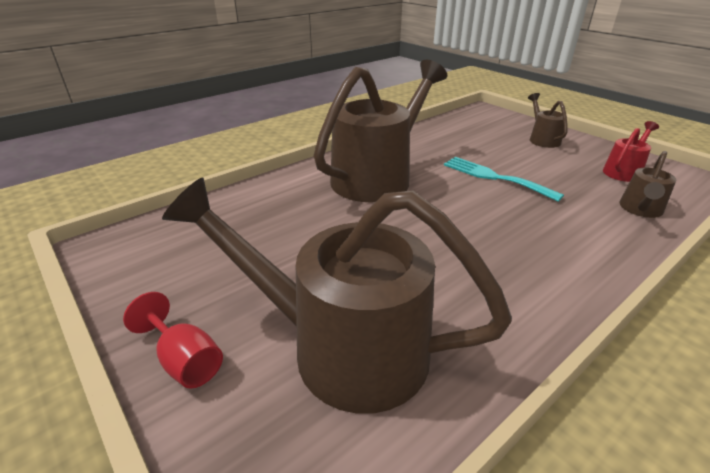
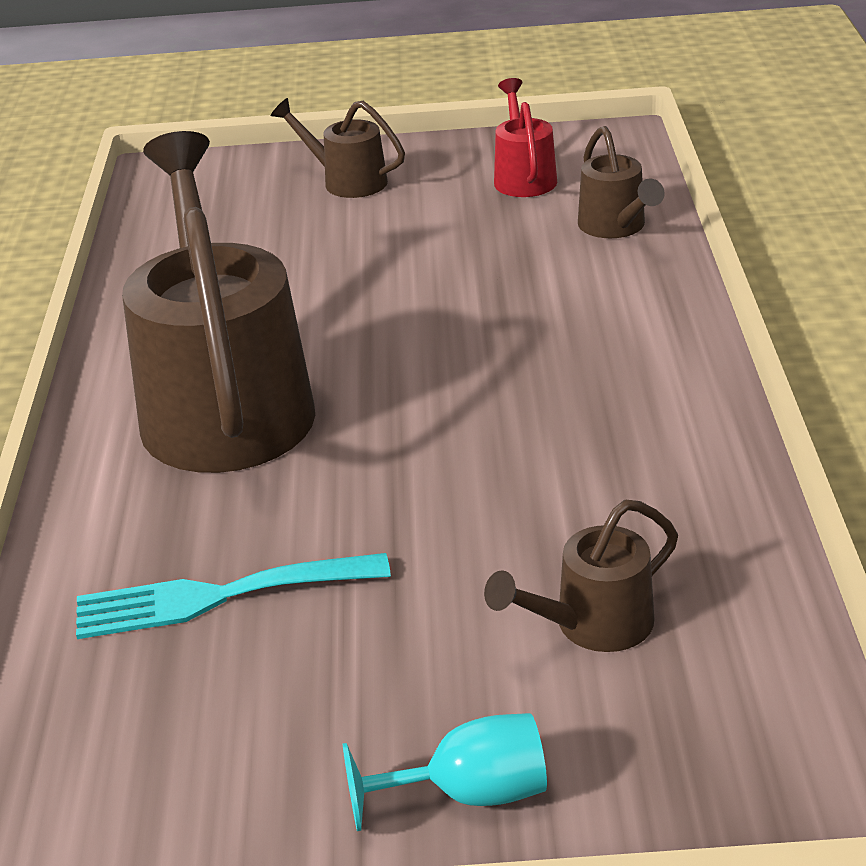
camera: 50 degrees left, 0 degrees up
(185, 360) = (469, 794): red goblet -> turquoise goblet
(339, 346) = (591, 626): brown watering can -> brown watering can, size x0.45
(494, 177) = (388, 290): turquoise fork -> turquoise fork (216, 597)

